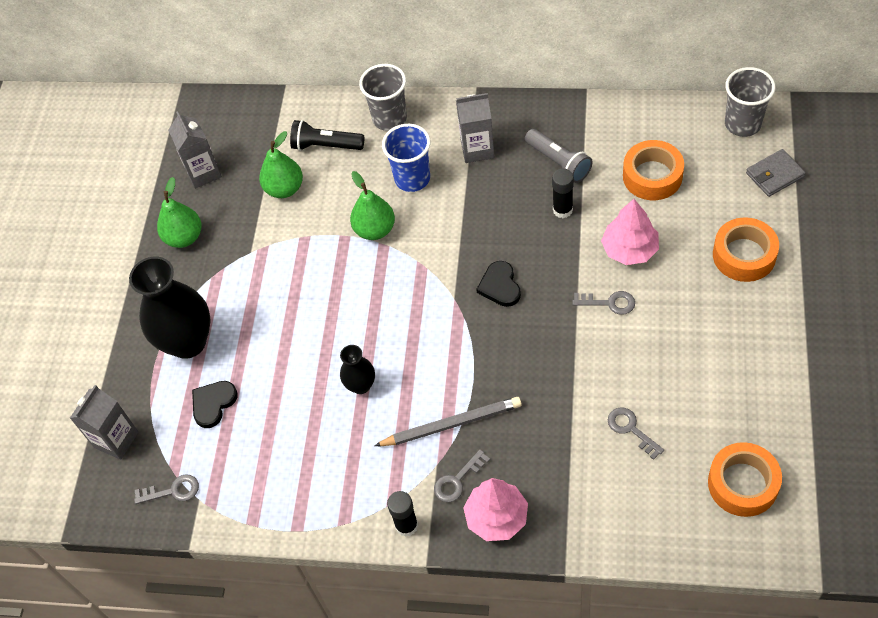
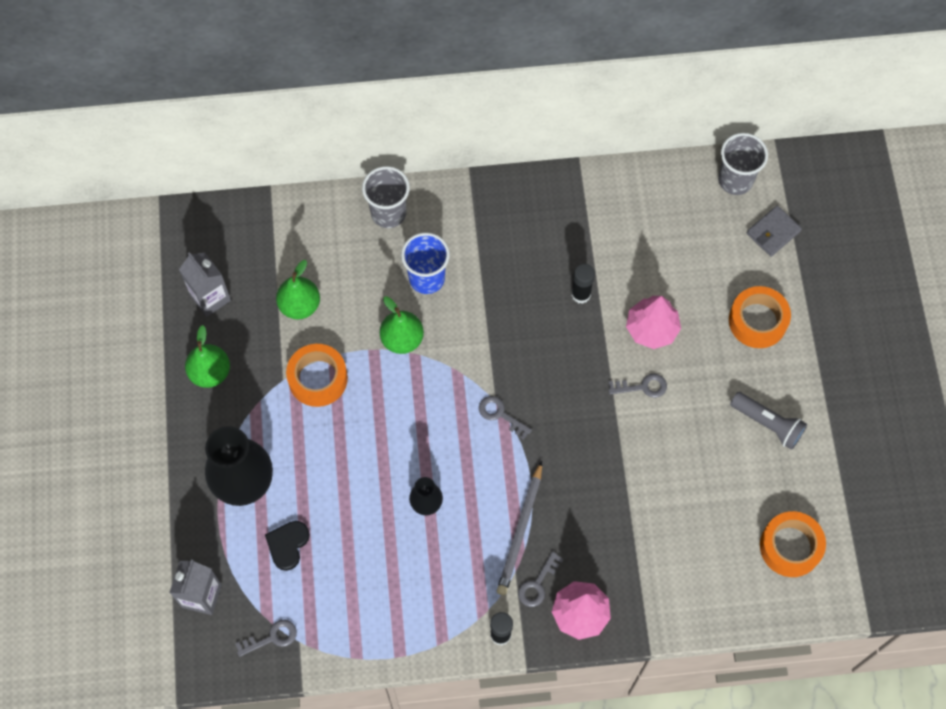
camera: 20 degrees left, 10 degrees up
(325, 146) = (330, 252): black flashlight -> none
(451, 424) = (520, 531): grey pencil -> grey pencil turned 135 degrees clockwise
(477, 149) = (484, 238): grey carton -> none
(500, 286) = (537, 383): black heart -> none
(559, 162) = (567, 243): grey flashlight -> grey flashlight (768, 424)
(631, 429) = (684, 510): grey key -> grey key (500, 415)
(652, 176) = (659, 247): orange tape -> orange tape (318, 378)

